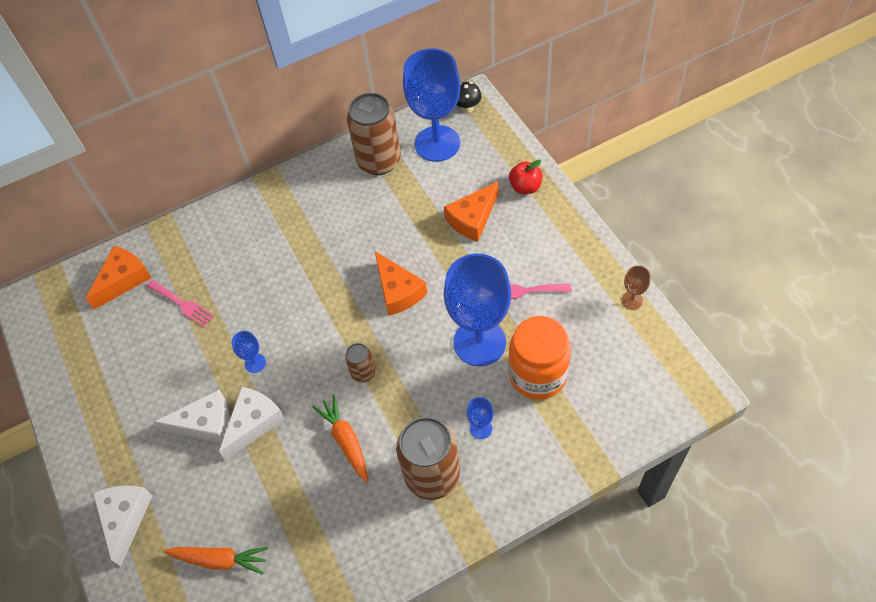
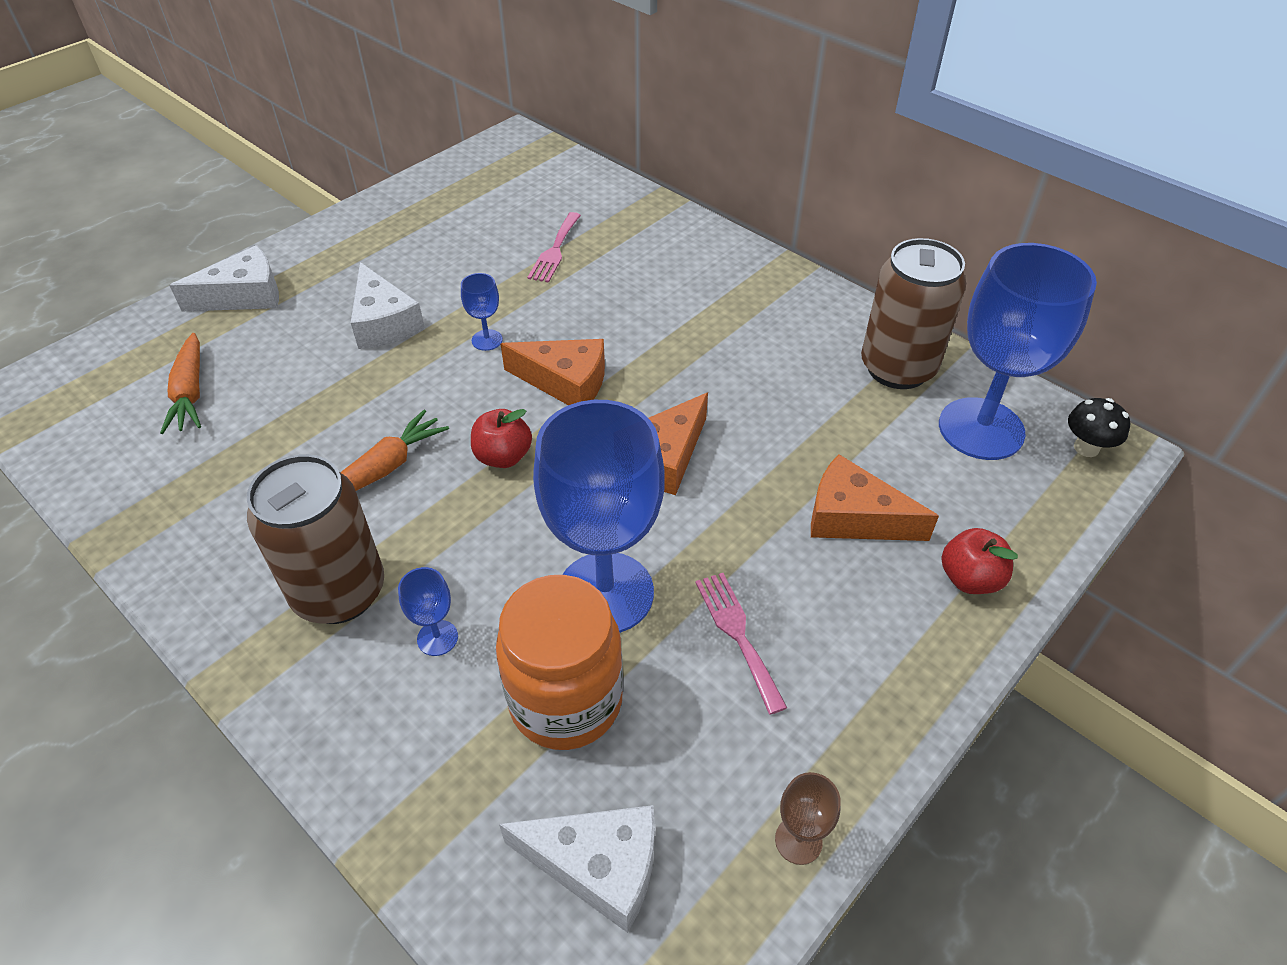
camera: 65 degrees right, 10 degrees down
(124, 280) = (572, 194): orange cheese -> orange cheese (565, 382)
(254, 423) = (394, 366): white cheese -> white cheese (598, 866)
(363, 372) = (503, 456): brown can -> red apple

